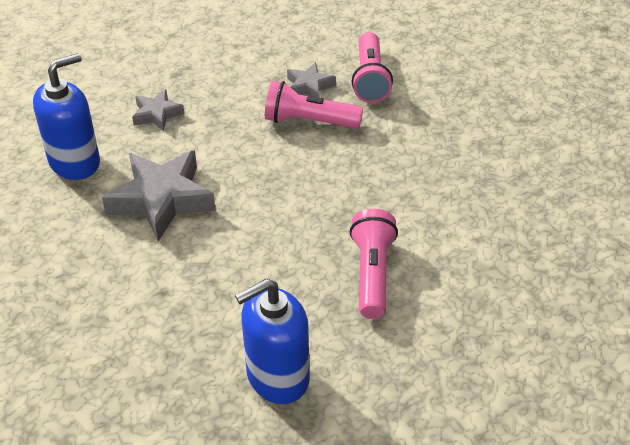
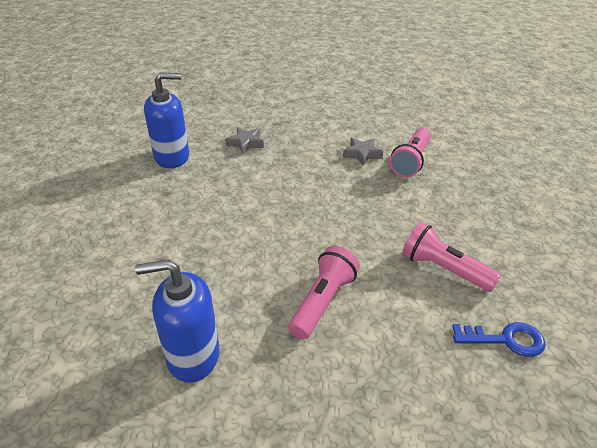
camera: 25 degrees right, 5 degrees down
(161, 200) = (208, 197): grey star -> none
(309, 121) = (347, 176): pink flashlight -> pink flashlight (444, 269)
(561, 247) = (505, 340): none -> blue key

